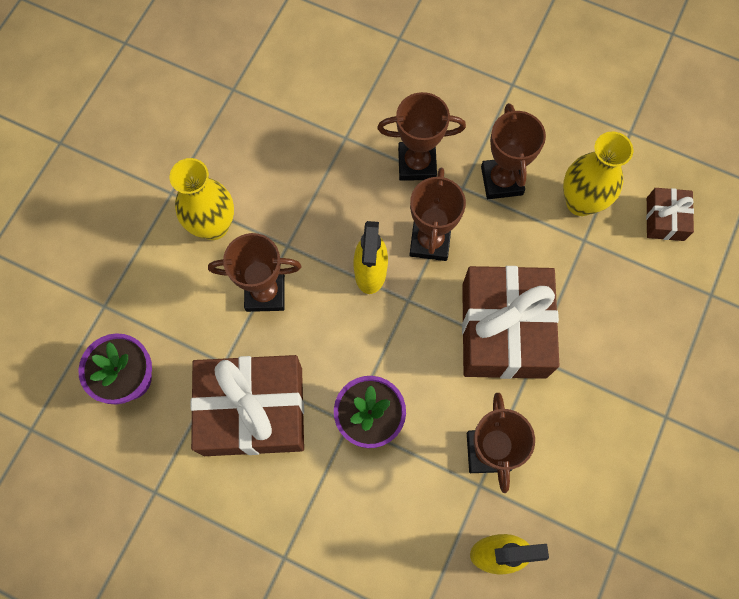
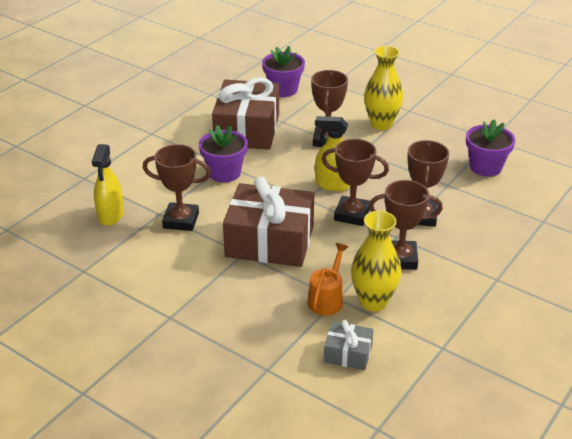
camera: 100 degrees right, 35 degrees down
(300, 96) = (485, 167): none -> purple flower pot
(588, 250) = (327, 298): none -> orange watering can
(665, 219) = (348, 353): brown gift -> grey gift

